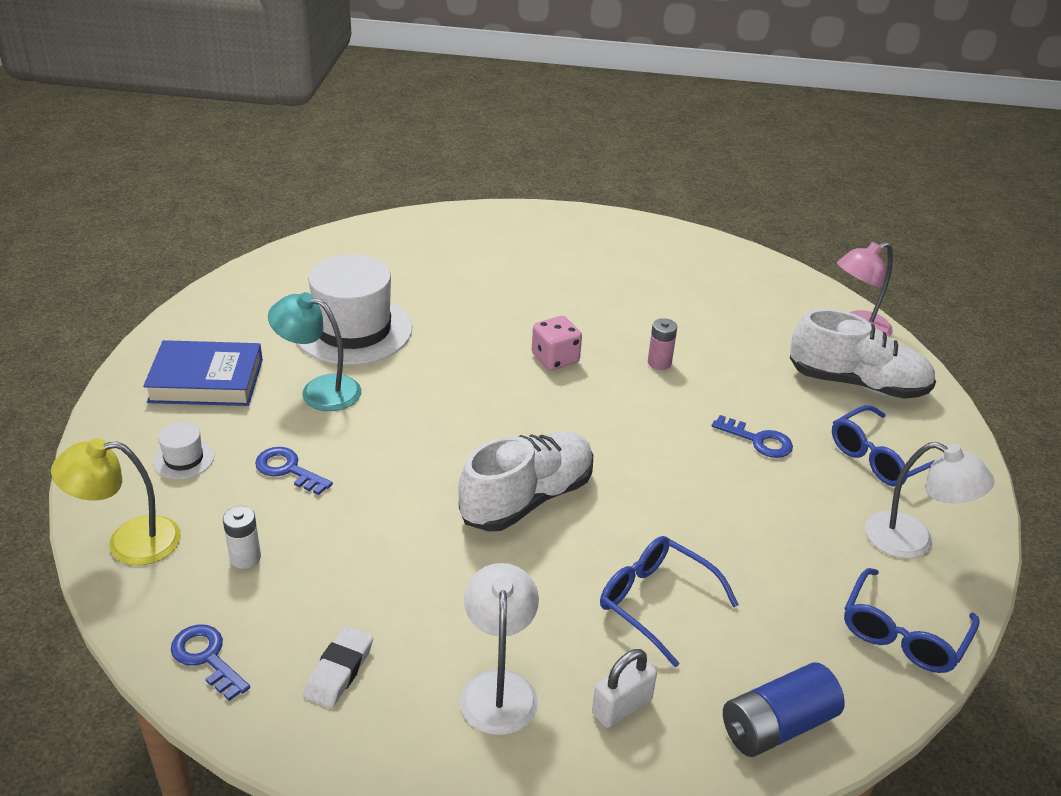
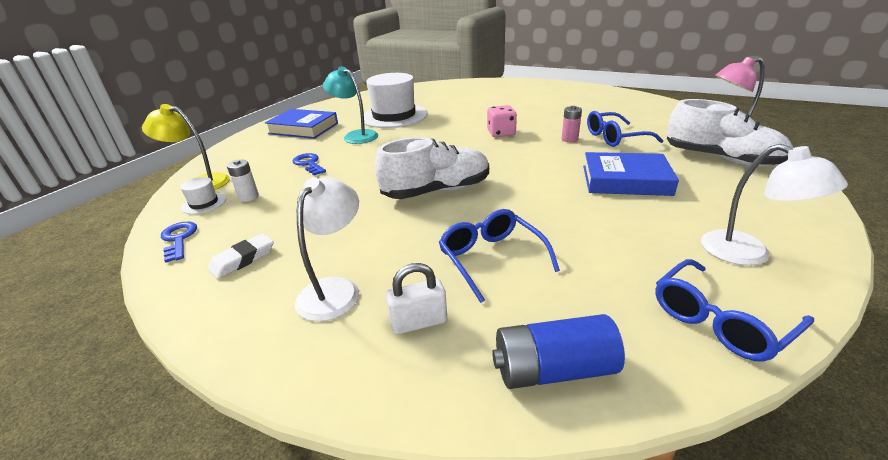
camera: 25 degrees right, 5 degrees down
(184, 459) = (262, 155): white hat -> white hat (204, 203)
(759, 440) = (625, 180): blue key -> blue book
(880, 458) = (729, 199): blue glasses -> blue glasses (614, 138)

